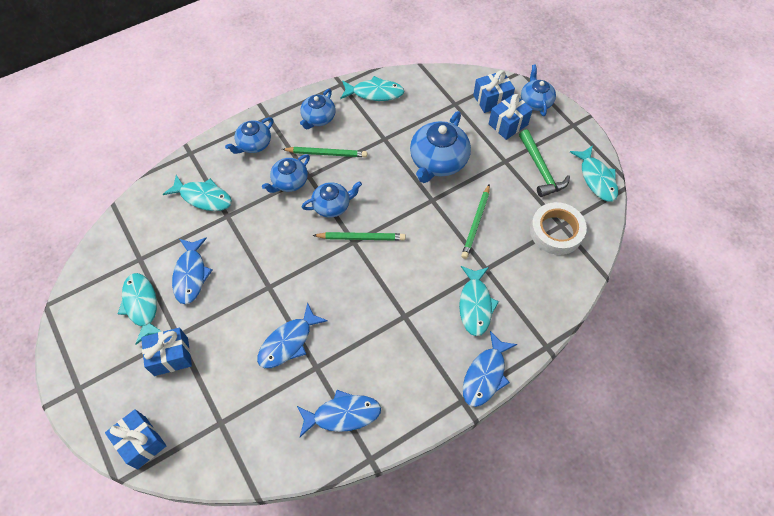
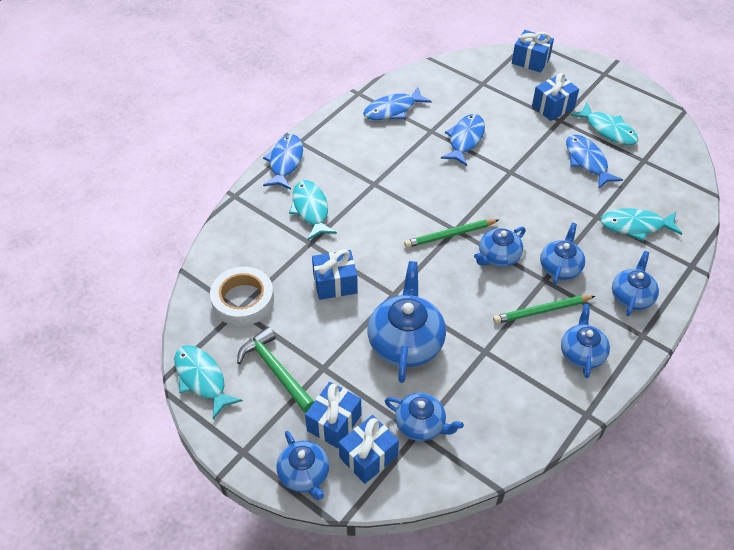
camera: 160 degrees right, 10 degrees down
(375, 93) = (533, 414): turquoise fish -> none
(450, 107) = (421, 424): none -> blue teapot
(476, 223) = (335, 283): green pencil -> blue gift

